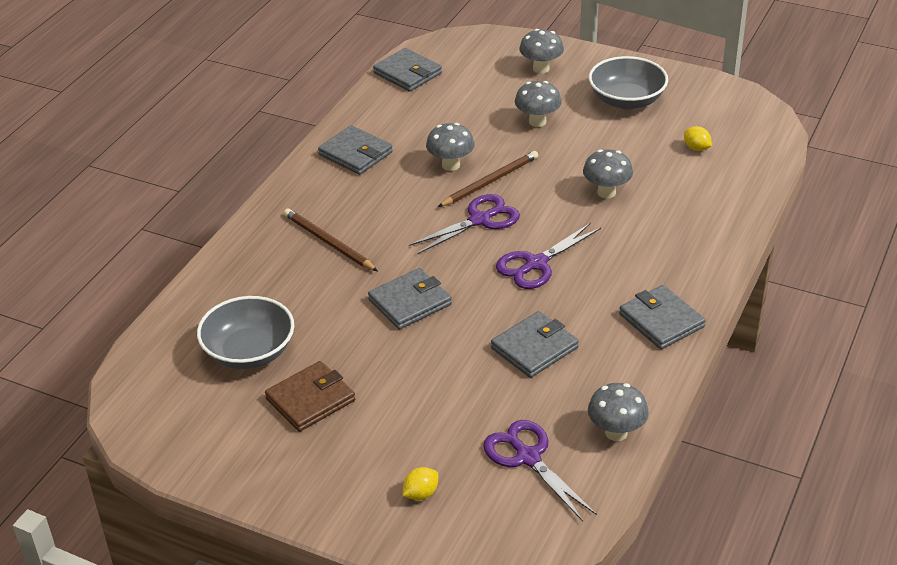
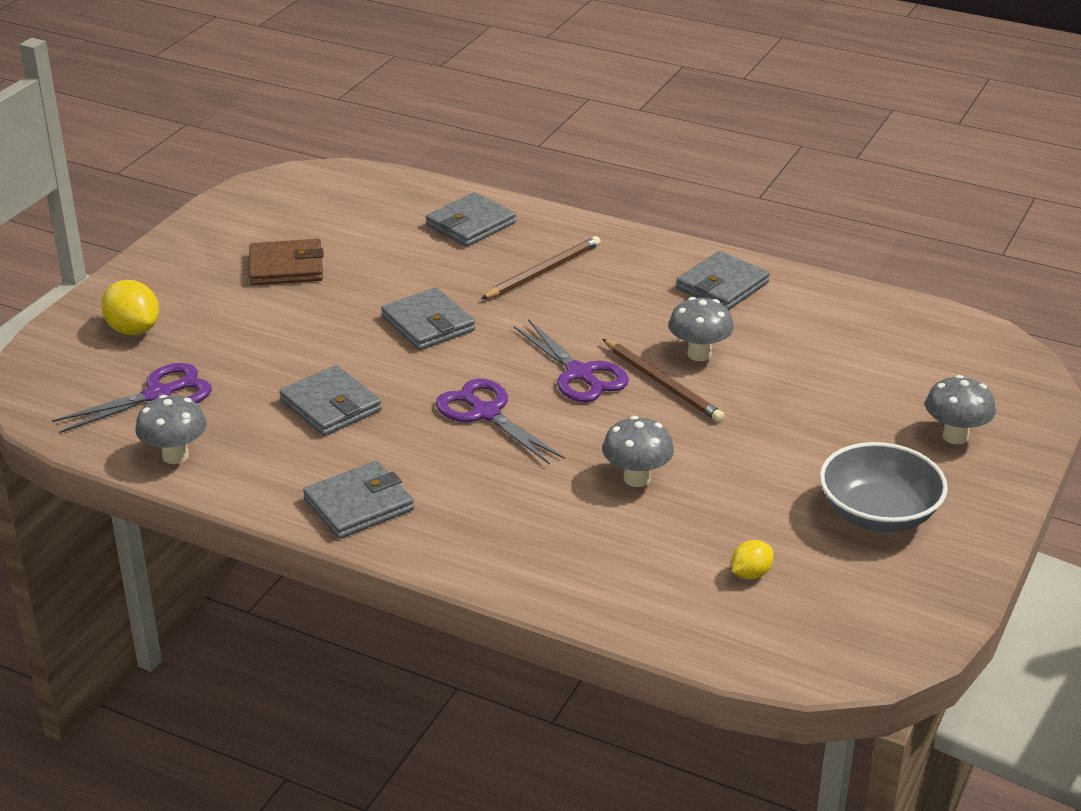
camera: 90 degrees right, 5 degrees down
(249, 352) = (366, 232): grey bowl -> none
(310, 400) = (286, 267): brown wallet -> brown wallet turned 60 degrees counterclockwise
(407, 73) = (919, 322): grey wallet -> grey wallet (470, 224)
(421, 494) = (133, 330): yellow lemon -> yellow lemon, size x1.69
(537, 122) = (809, 427): grey mushroom -> none

